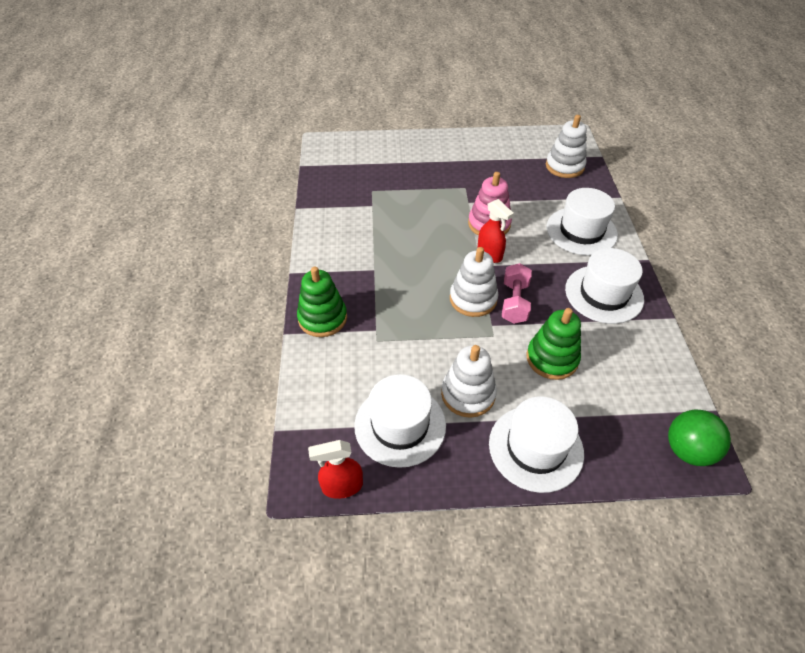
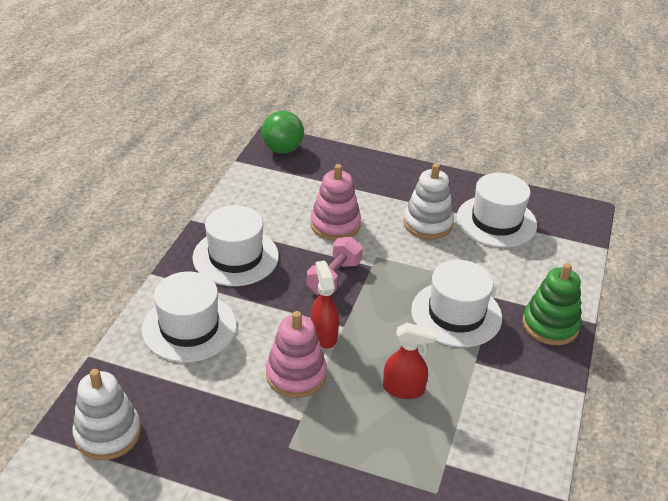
camera: 160 degrees left, 10 degrees down
(341, 486) = (554, 202): red spray bottle -> red spray bottle (404, 389)
(473, 299) = (375, 294): white stacking toy -> none
(535, 448) = (394, 180): white hat -> white hat (456, 314)
(552, 358) = (335, 225): green stacking toy -> pink stacking toy

